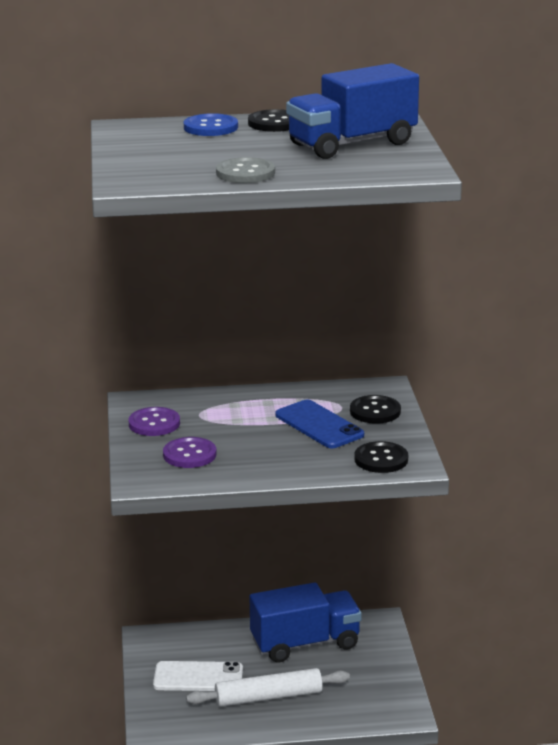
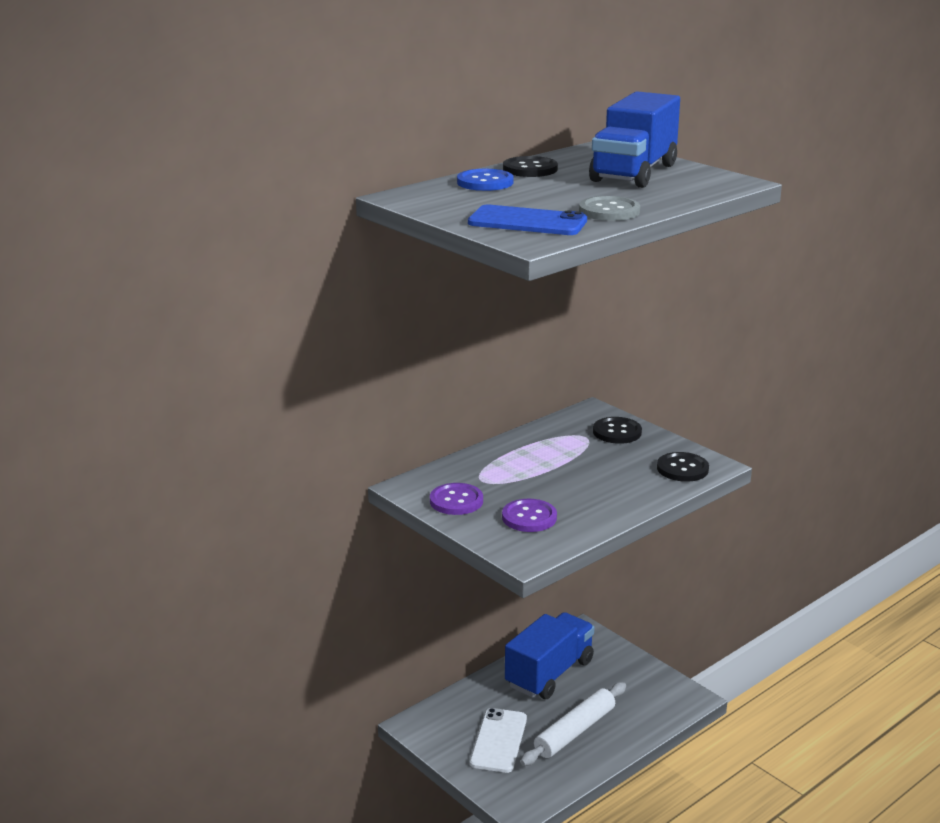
camera: 35 degrees left, 0 degrees up
(198, 677) = (499, 740): white phone -> white phone turned 45 degrees counterclockwise
(319, 425) = (592, 457): blue phone -> blue phone (527, 222)

